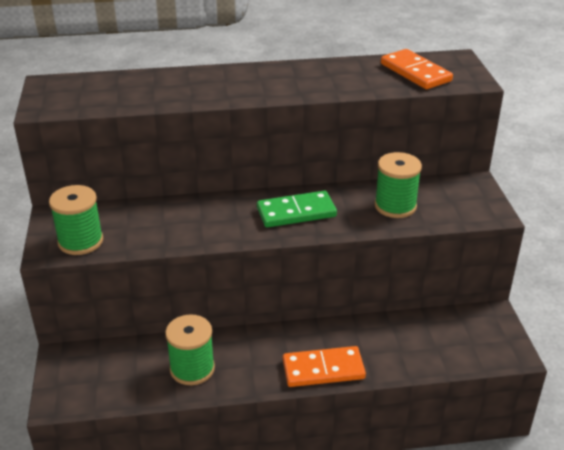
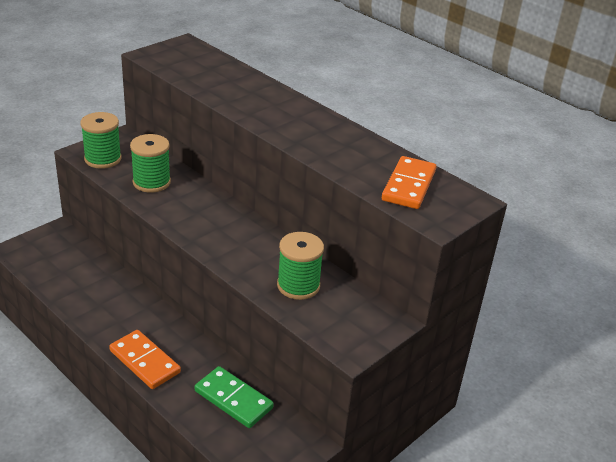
camera: 50 degrees right, 0 degrees up
(192, 369) = (91, 294): green spool -> green spool (151, 182)
(296, 212) = (233, 237): green domino -> green domino (233, 399)

